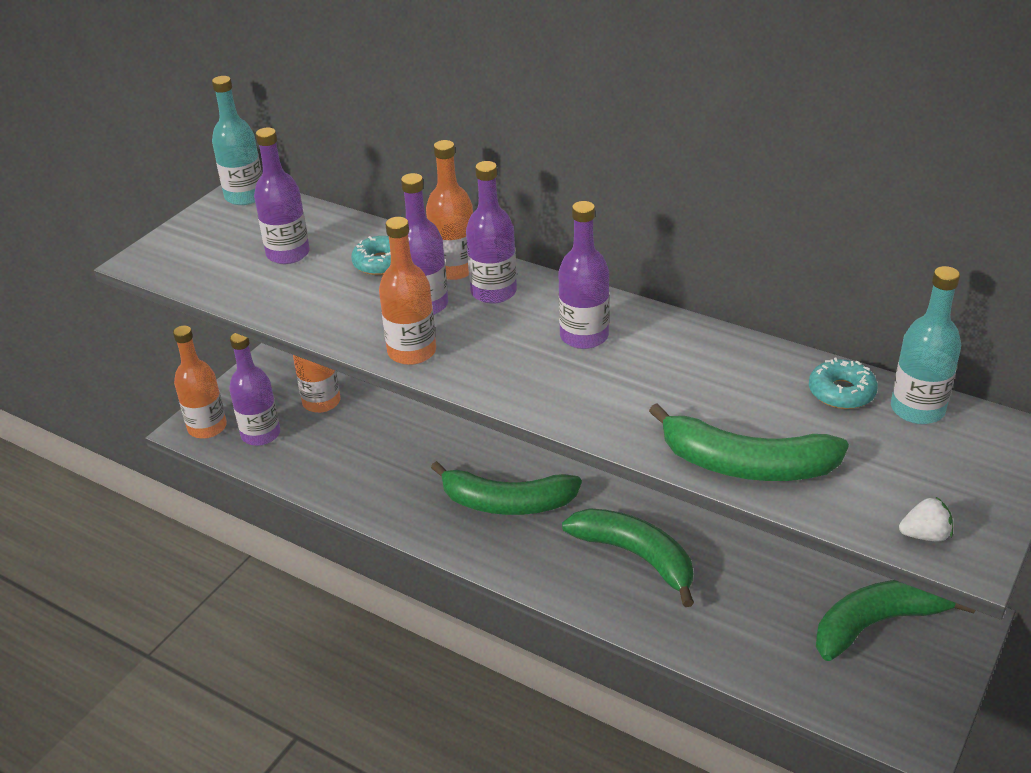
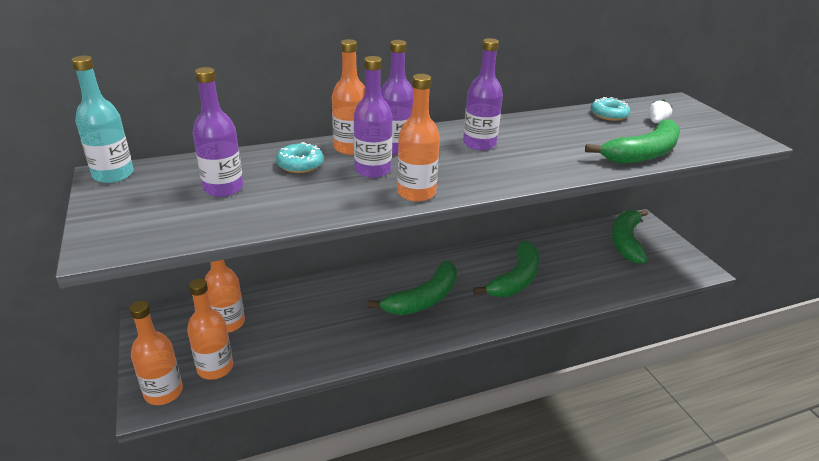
camera: 55 degrees left, 5 degrees down
(261, 434) = (215, 368): purple bottle -> orange bottle
(636, 556) = (515, 279): green banana -> green banana turned 135 degrees clockwise
(917, 409) = (639, 108): turquoise bottle -> none
(925, 535) = (732, 142): white strawberry -> white strawberry (656, 122)

